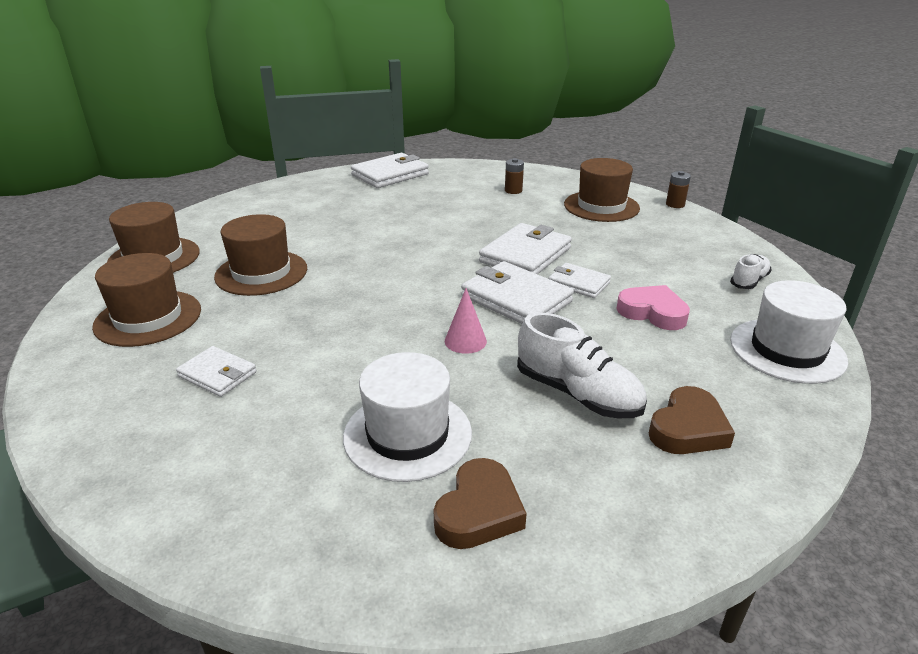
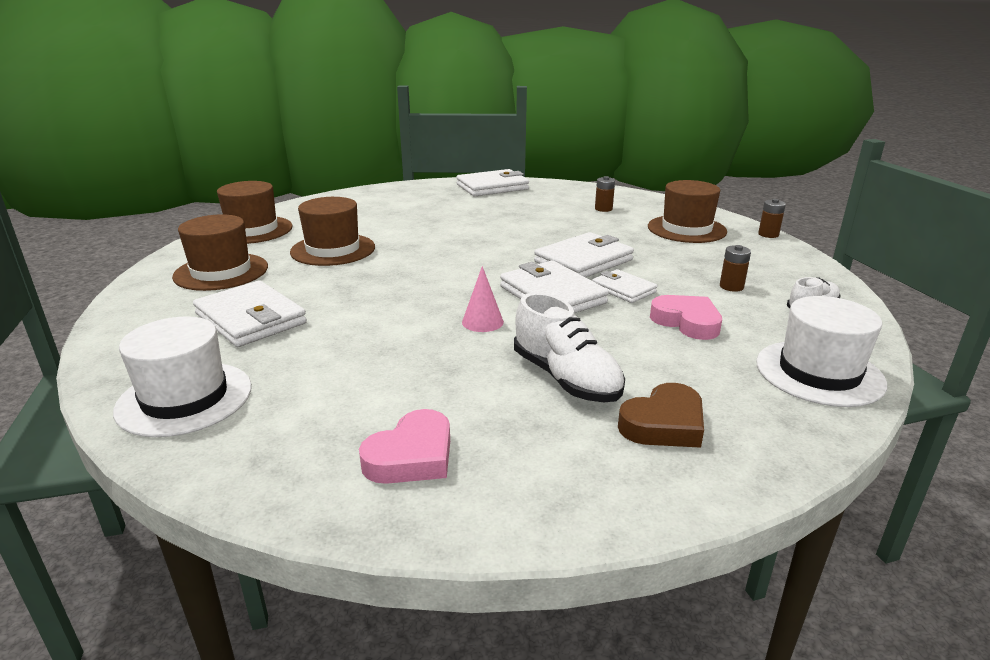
camera: 15 degrees right, 5 degrees down
(217, 374) = (250, 319): white wallet -> white wallet, size x1.70
(407, 434) = (384, 386): white hat -> white hat (185, 398)
(479, 511) = (412, 456): brown heart -> pink heart
(671, 267) = (731, 287): none -> brown battery

